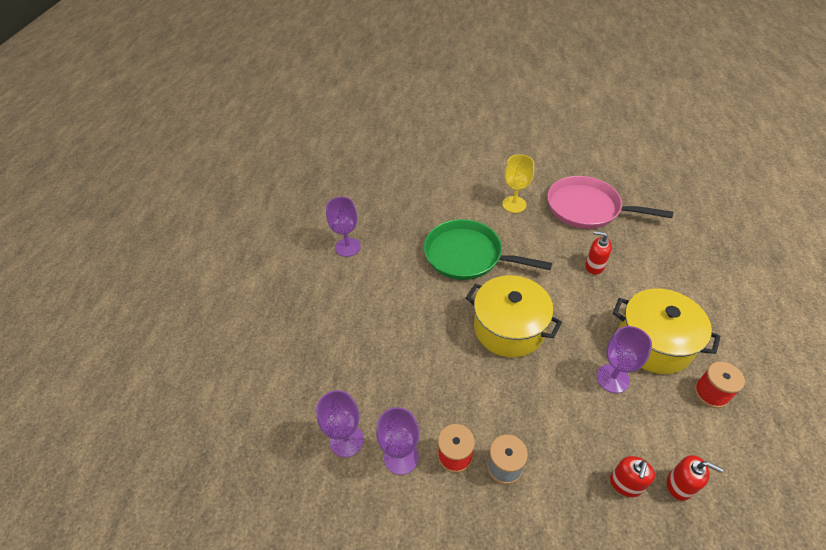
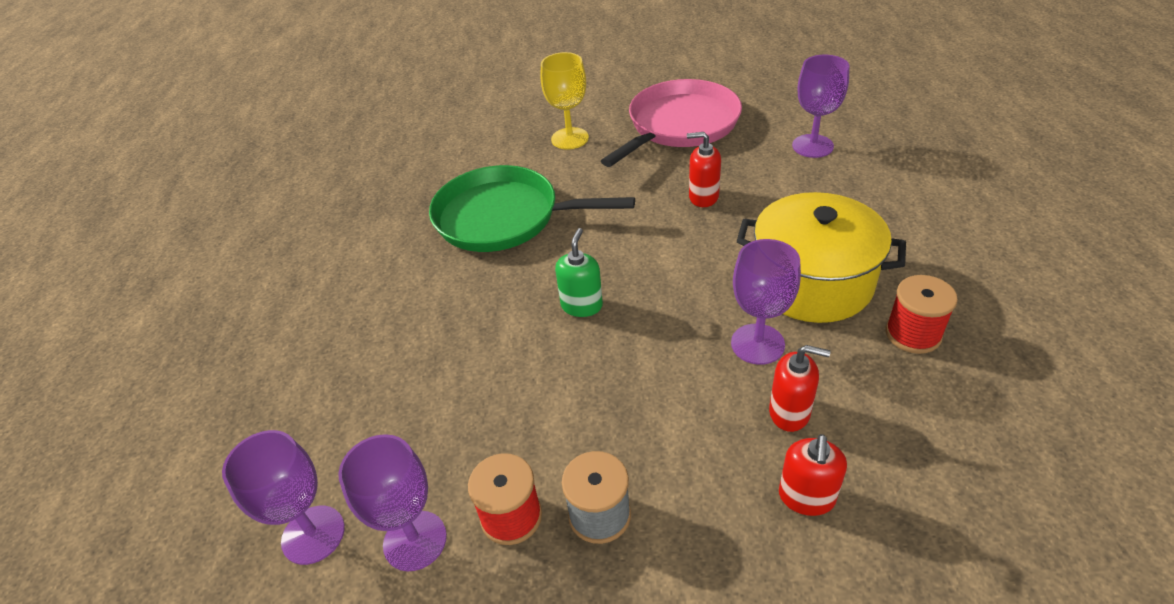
camera: 10 degrees left, 5 degrees down
(348, 247) = (306, 240): purple goblet -> purple goblet (812, 146)
(509, 328) = (581, 305): yellow pot -> green soap dispenser
(587, 208) = (680, 125): pink pan -> pink pan turned 120 degrees clockwise
(679, 485) = (893, 479): red soap dispenser -> red soap dispenser (789, 412)

